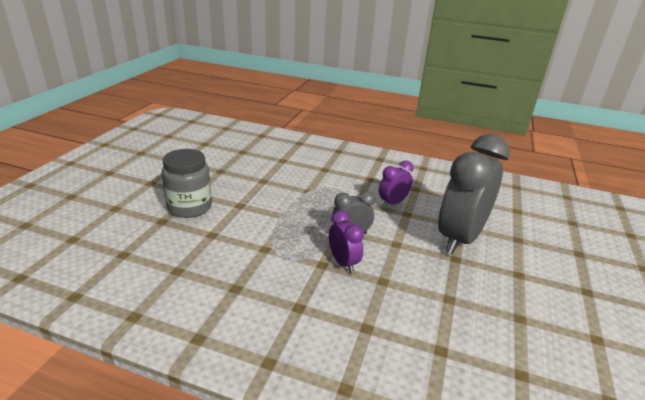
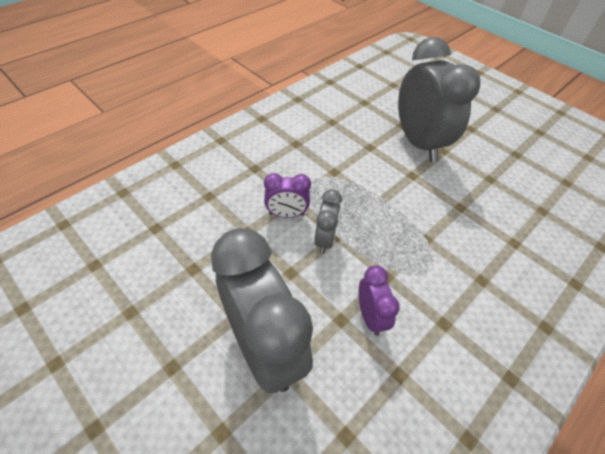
camera: 115 degrees right, 20 degrees up
(190, 207) = (418, 143): grey jar -> grey clock

